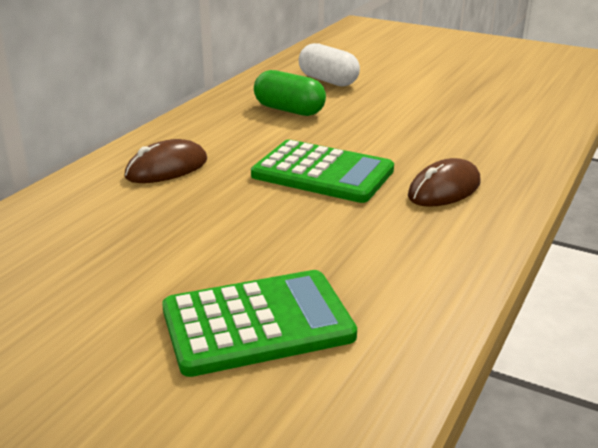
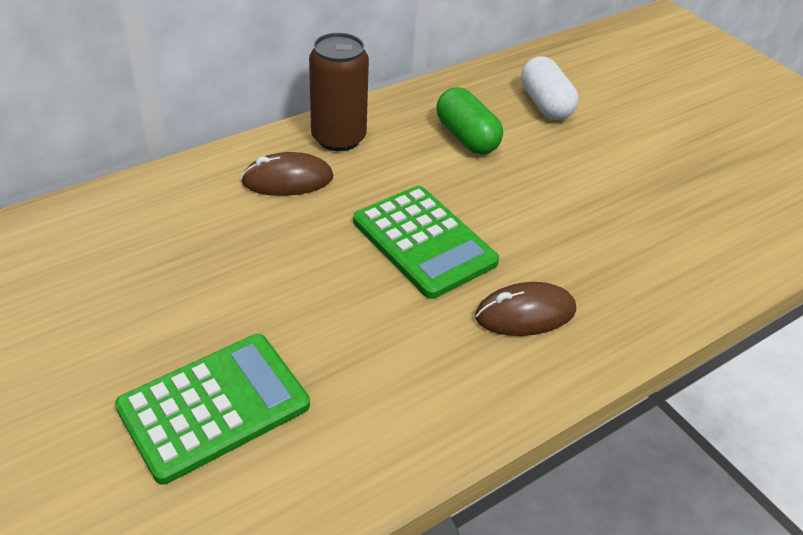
camera: 25 degrees right, 15 degrees up
(184, 134) = (338, 138): none -> brown can
(257, 323) = (214, 406): green calculator -> green calculator turned 45 degrees counterclockwise

